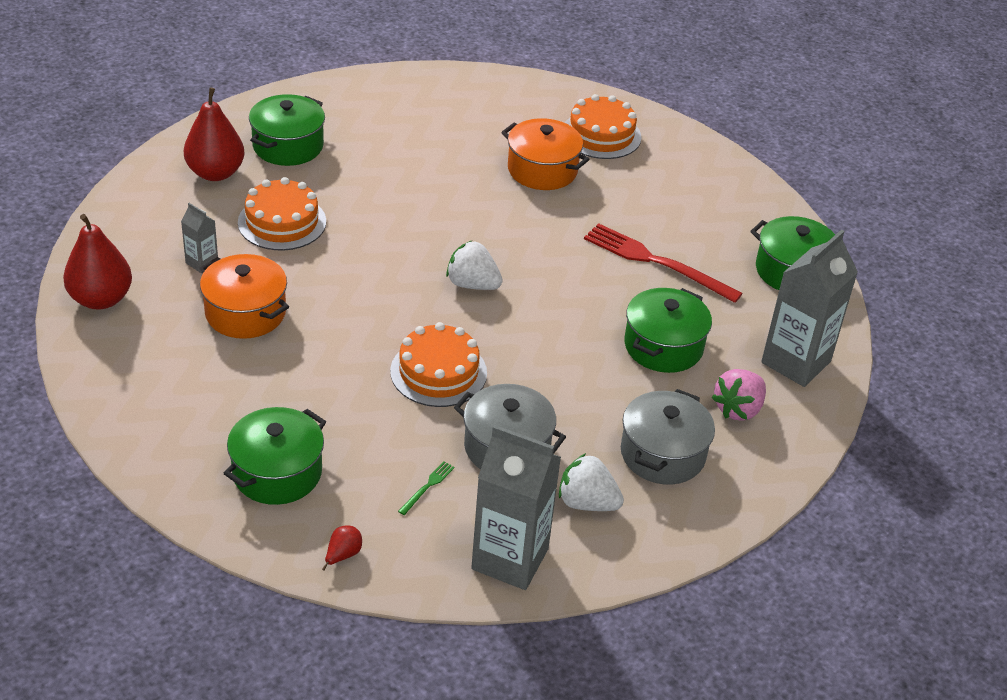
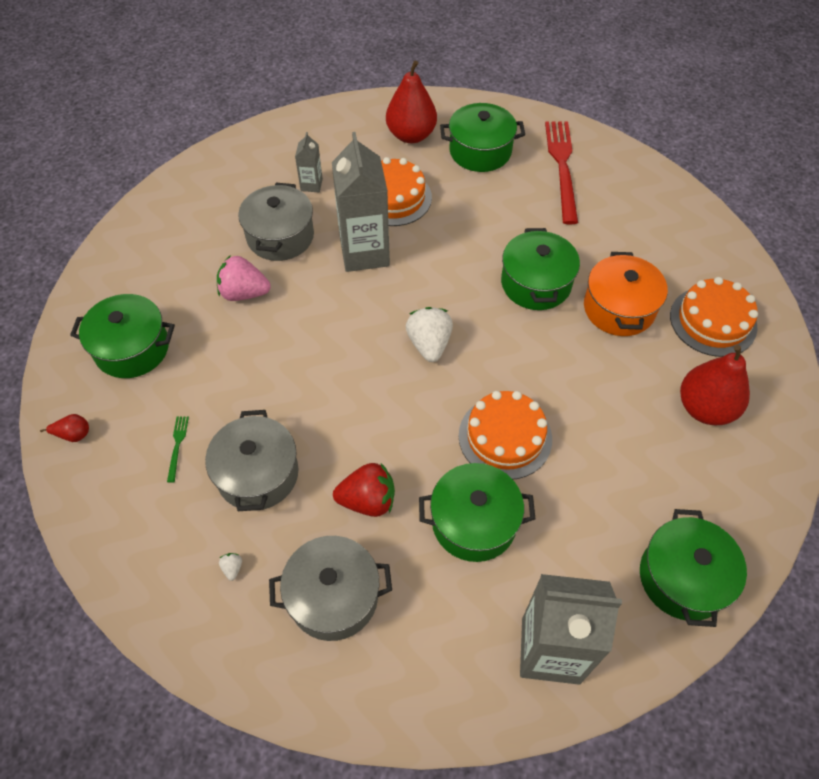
camera: 60 degrees right, 15 degrees up
(101, 299) = (232, 162): red pear -> red pear (705, 408)
(245, 313) = (280, 236): orange pot -> grey pot
(427, 486) = (177, 446): green fork -> green fork turned 90 degrees counterclockwise
(438, 372) = (309, 381): orange cake -> orange cake (505, 437)
(472, 196) = (536, 283): none -> green pot
(510, 559) = (133, 546): grey carton -> grey carton (364, 252)
(587, 502) = (232, 568): white strawberry -> white strawberry, size x0.42
(593, 394) = (368, 500): none -> red strawberry
(656, 262) = (582, 456): red fork -> red fork (562, 167)
(738, 409) = (441, 631): pink strawberry -> pink strawberry (244, 293)

